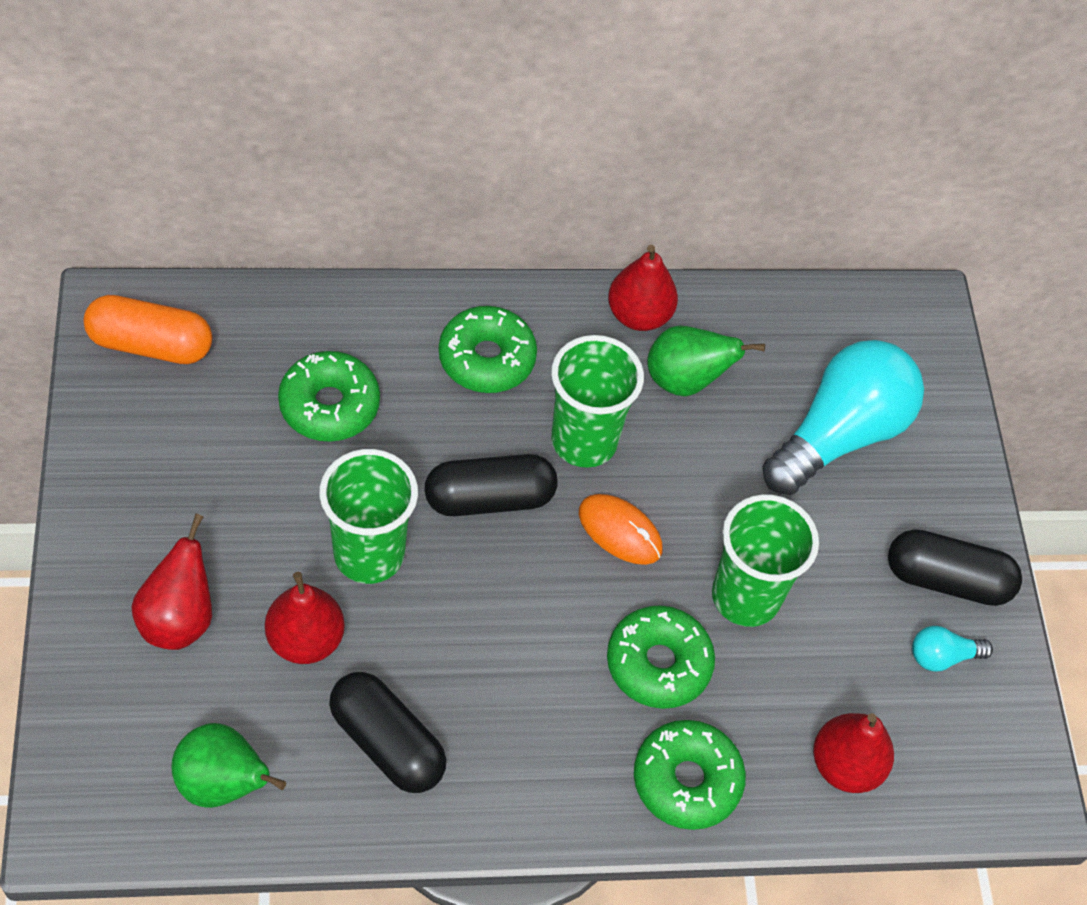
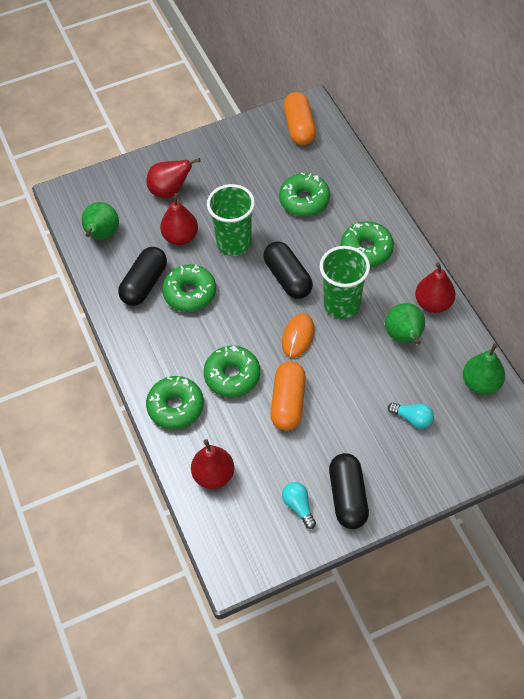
camera: 80 degrees right, 0 degrees up
(447, 670) = (190, 293): none -> green donut
(745, 597) = (288, 403): green cup -> orange capsule
(810, 320) = (481, 383): none -> green pear
(839, 434) = (412, 418): turquoise light bulb -> turquoise light bulb, size x0.42

